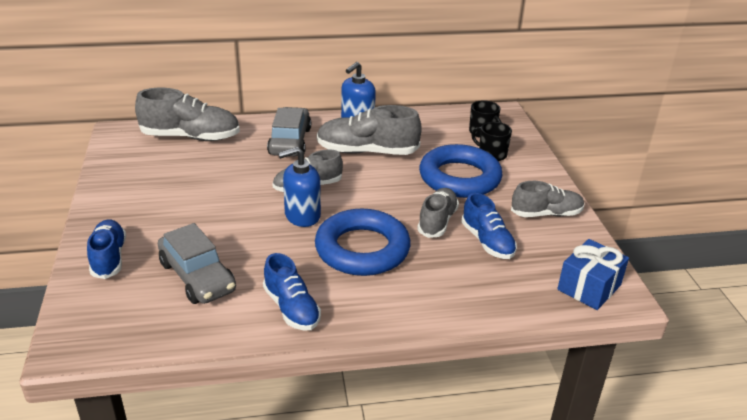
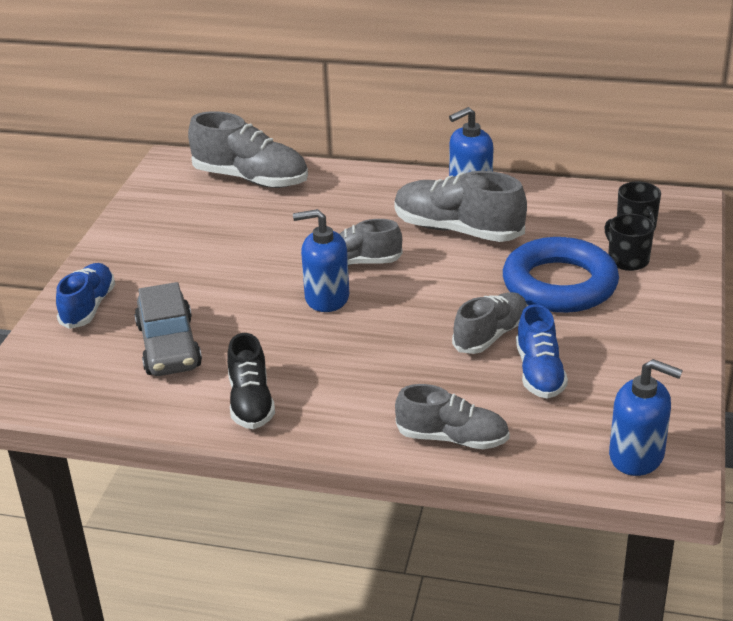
camera: 25 degrees right, 0 degrees up
(290, 141) = (367, 202): grey car -> none
(291, 308) = (251, 402): blue shoe -> black shoe
(362, 249) = (374, 351): blue ring -> none
(546, 214) = (647, 352): grey shoe -> grey shoe (452, 438)
(589, 287) = (637, 456): blue gift -> blue soap dispenser

